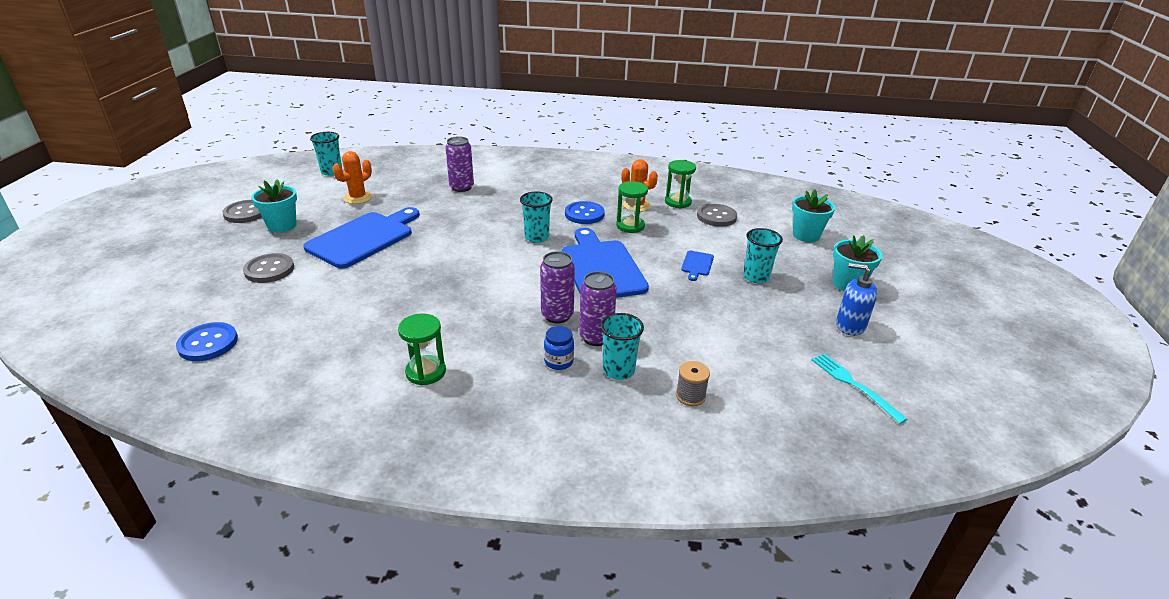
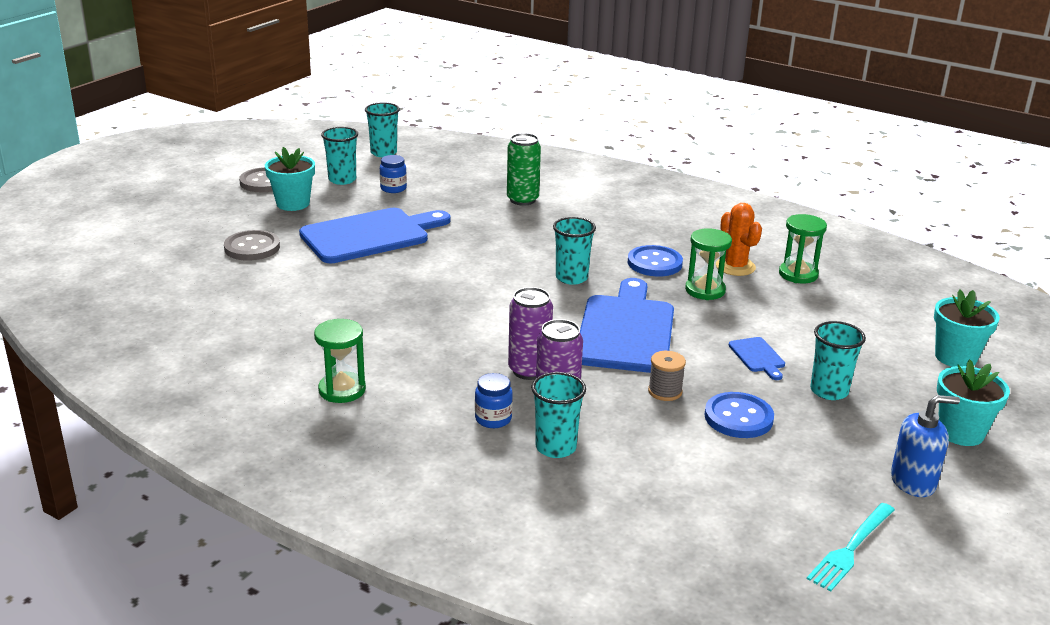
camera: 25 degrees right, 5 degrees down
(208, 343) = (152, 307): blue button -> blue button (738, 417)
(311, 198) = (342, 180): none -> turquoise cup
(358, 198) = (393, 188): orange cactus -> blue jar
(461, 187) = (522, 200): purple can -> green can
(690, 396) = (621, 497): grey spool -> grey spool (665, 391)
(697, 264) = (757, 357): blue cutting board -> blue cutting board turned 60 degrees counterclockwise
(716, 217) = (839, 304): grey button -> none
(850, 326) = (913, 482): blue soap dispenser -> blue soap dispenser turned 120 degrees clockwise
(854, 385) = (851, 548): turquoise fork -> turquoise fork turned 135 degrees counterclockwise

